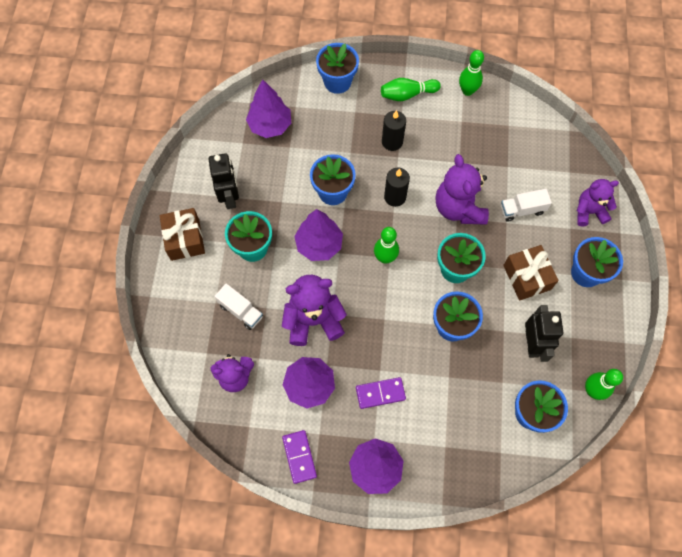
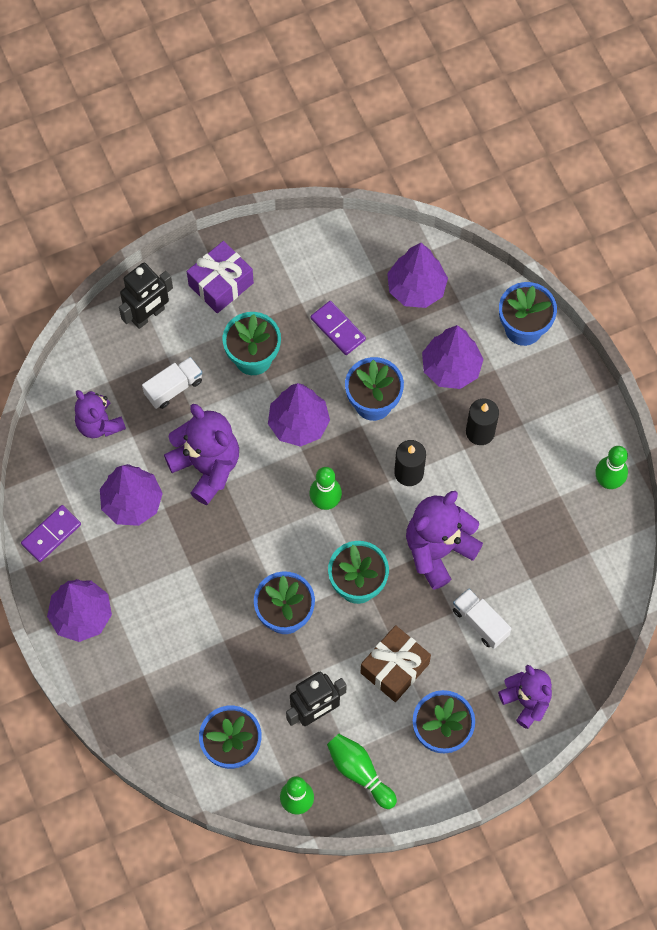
camera: 60 degrees right, 0 degrees up
(185, 239) = (221, 284): brown gift -> purple gift
(230, 197) = (299, 299): black robot -> black robot (148, 315)
(241, 311) = (173, 388): white truck -> white truck turned 135 degrees counterclockwise
(338, 135) = (451, 368): none -> purple tree
(380, 393) = (164, 579): purple domino -> purple domino (338, 329)
(407, 94) = (557, 415): green bowling pin -> green bowling pin (359, 772)

